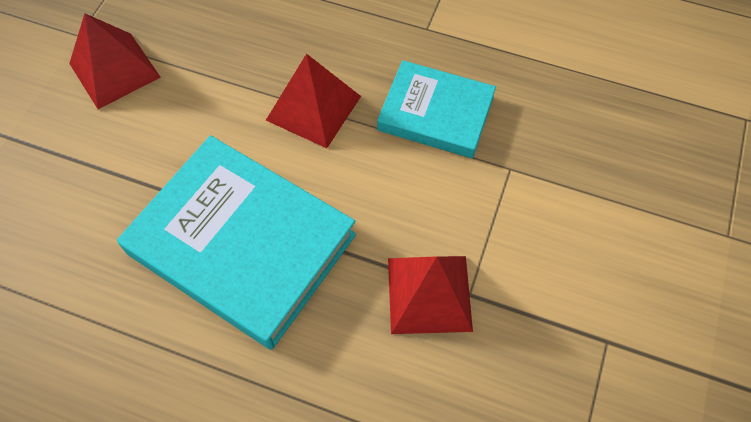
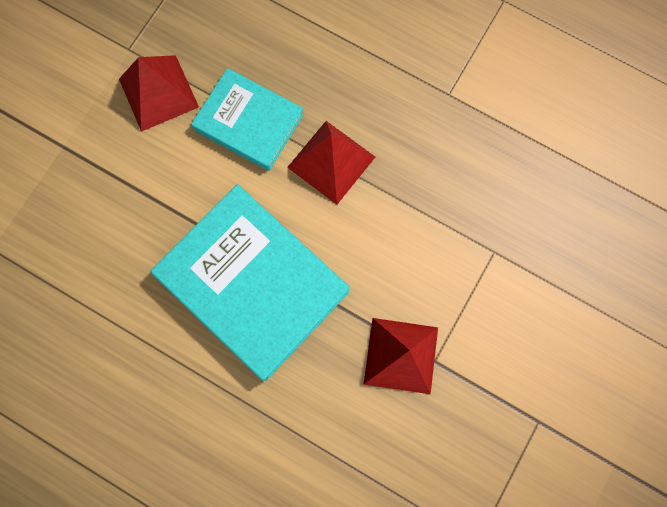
camera: 10 degrees right, 15 degrees up
(435, 114) = (439, 186): turquoise book -> turquoise book (249, 122)

